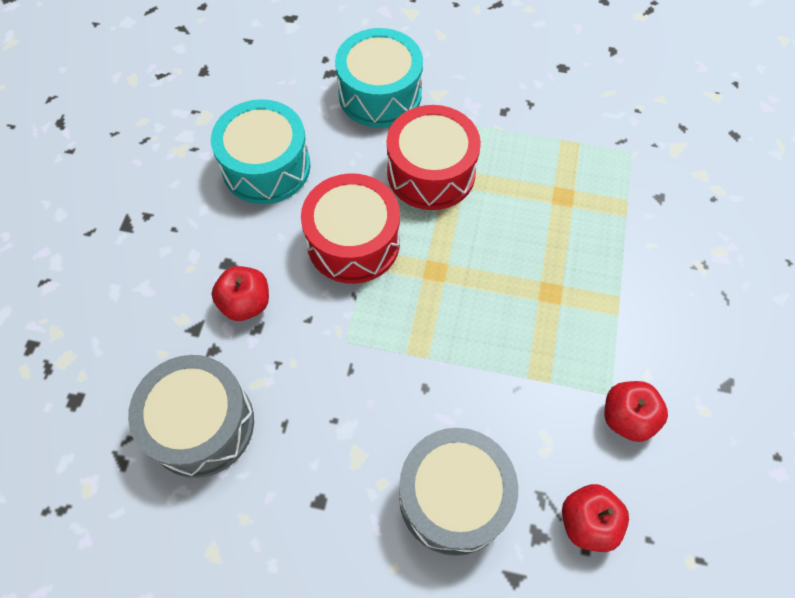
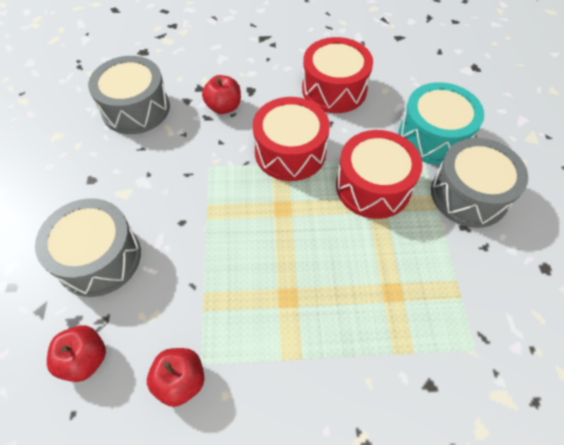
camera: 75 degrees right, 5 degrees down
(266, 167) = (334, 89): turquoise drum -> red drum
(466, 92) = (469, 195): none -> grey drum

